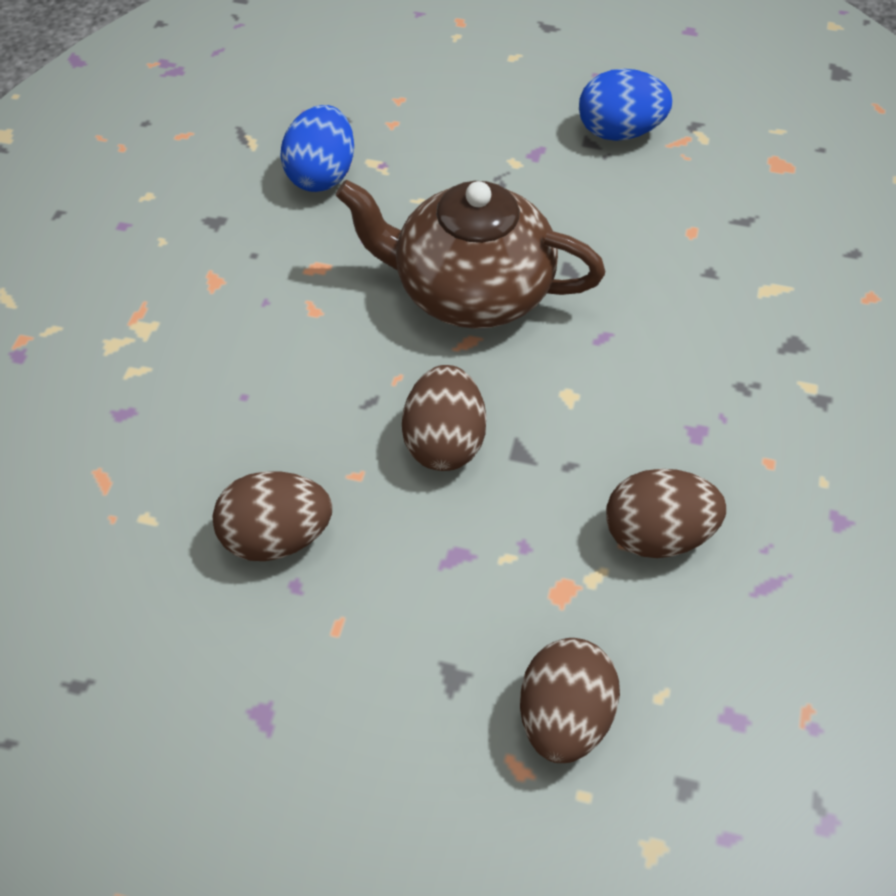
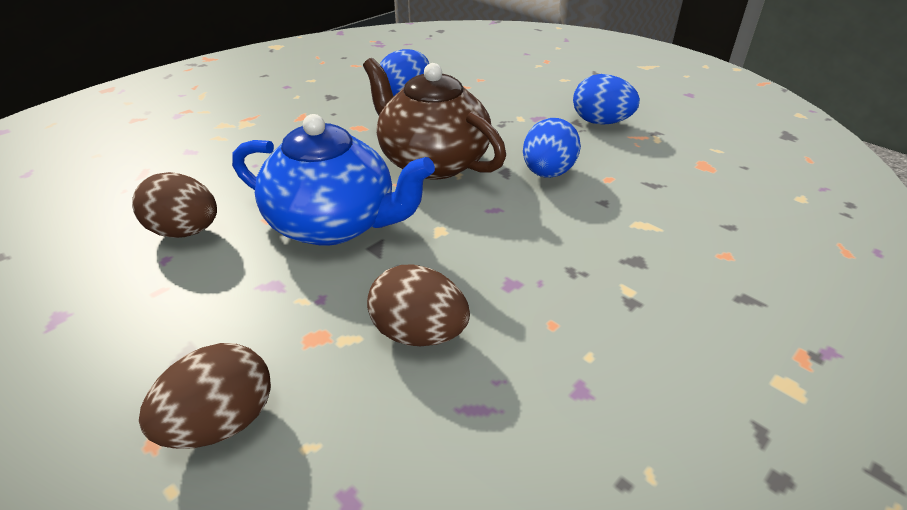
camera: 30 degrees right, 15 degrees down
(444, 442) = (335, 224): brown egg -> blue teapot
(620, 252) = (547, 173): none -> blue egg

